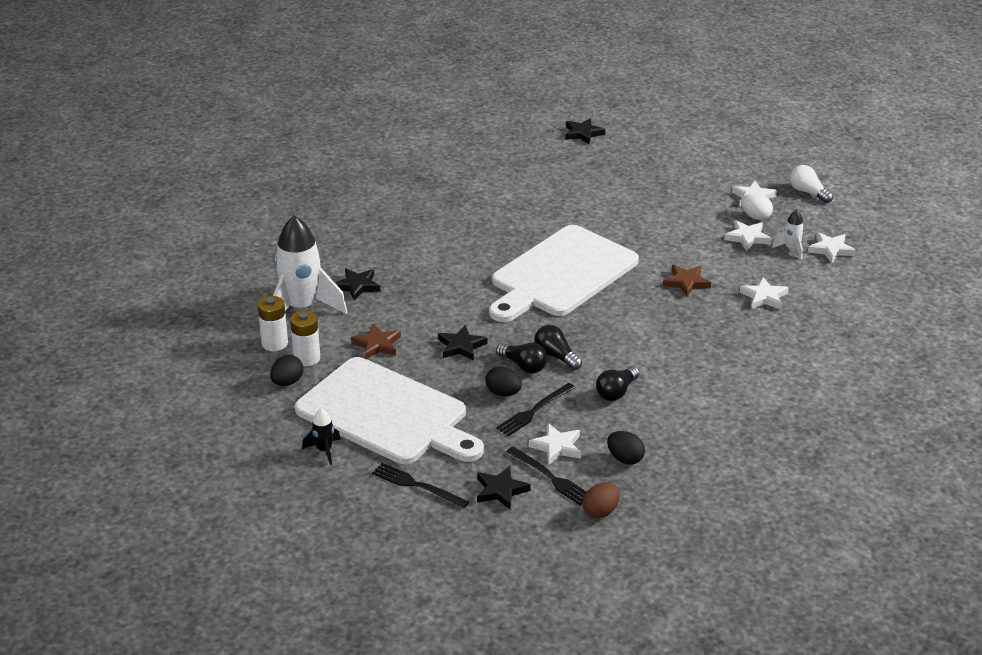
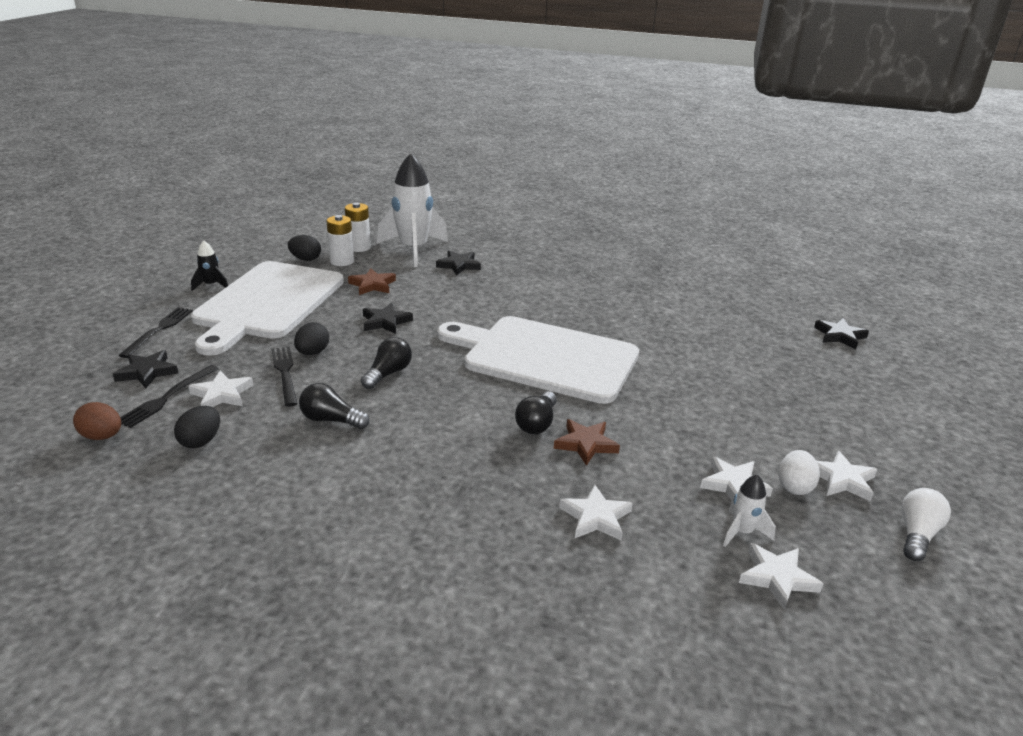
camera: 70 degrees right, 5 degrees down
(523, 366) = (364, 357): black light bulb -> black light bulb (537, 423)
(534, 411) = (285, 373): black fork -> black fork turned 45 degrees clockwise

